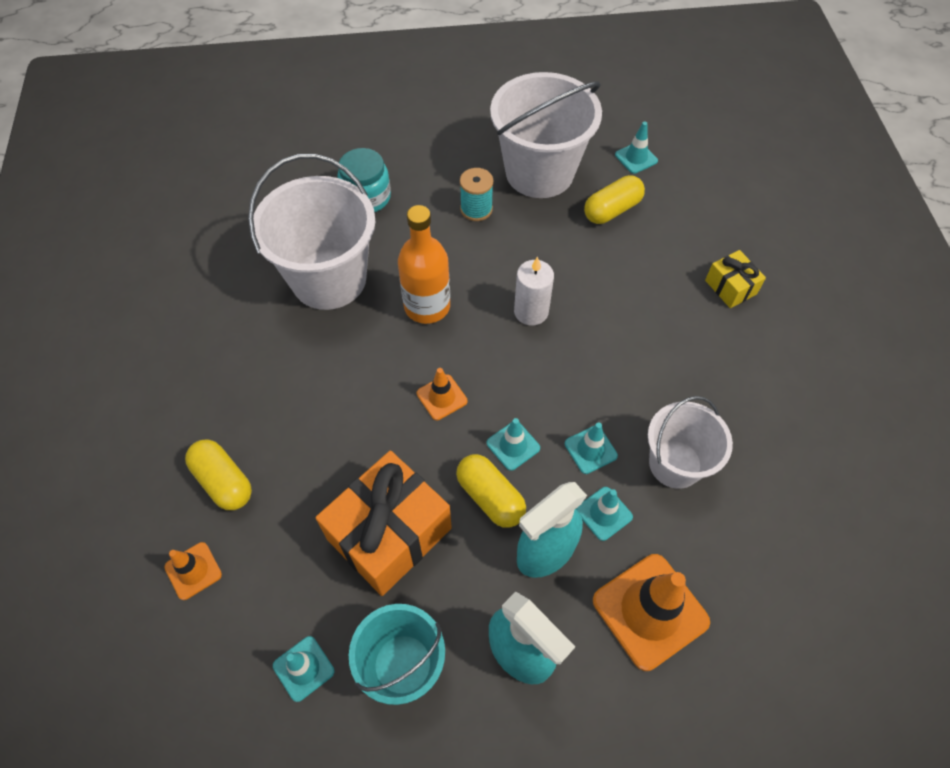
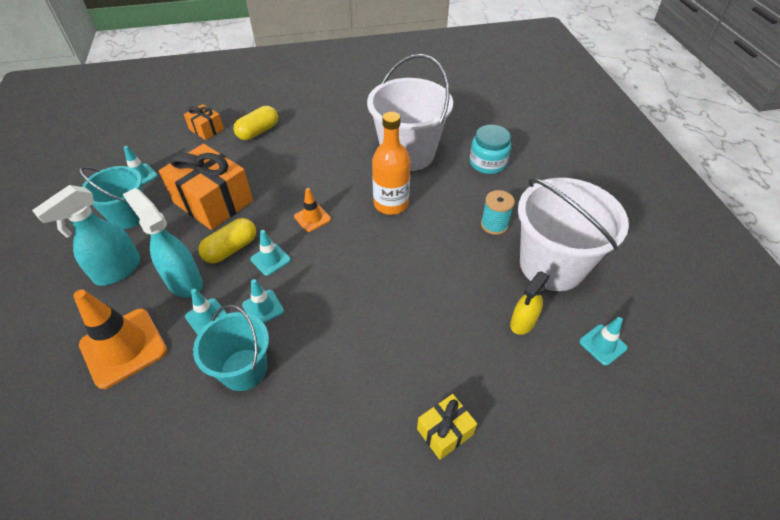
camera: 85 degrees right, 10 degrees down
(193, 571) = (206, 129): orange traffic cone -> orange gift
(531, 311) = (393, 265): white candle -> none
(612, 210) = (522, 323): yellow capsule -> yellow spray bottle
(675, 464) = (244, 369): white bucket -> turquoise bucket

